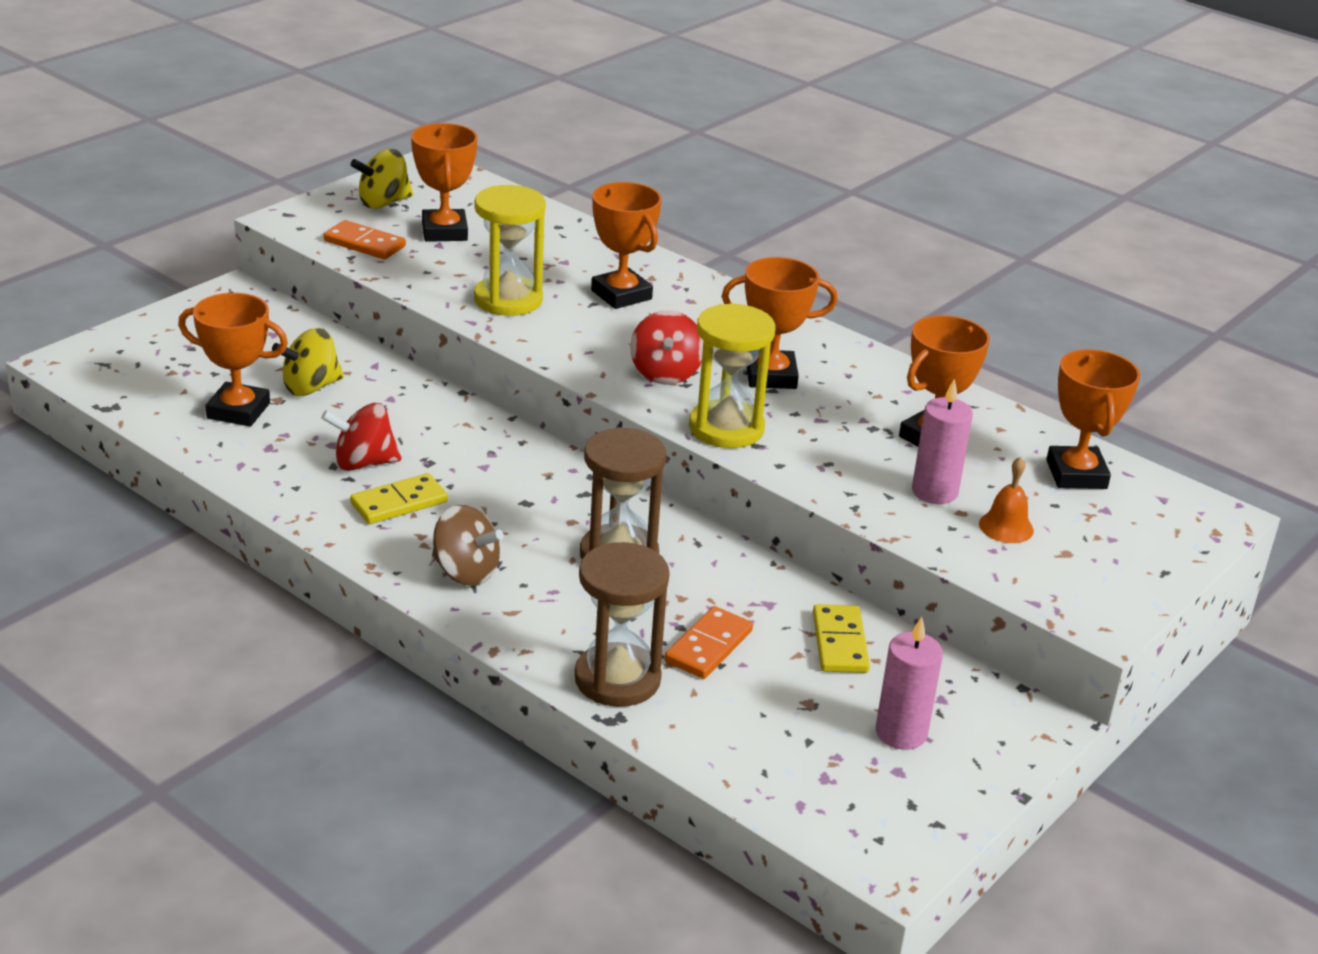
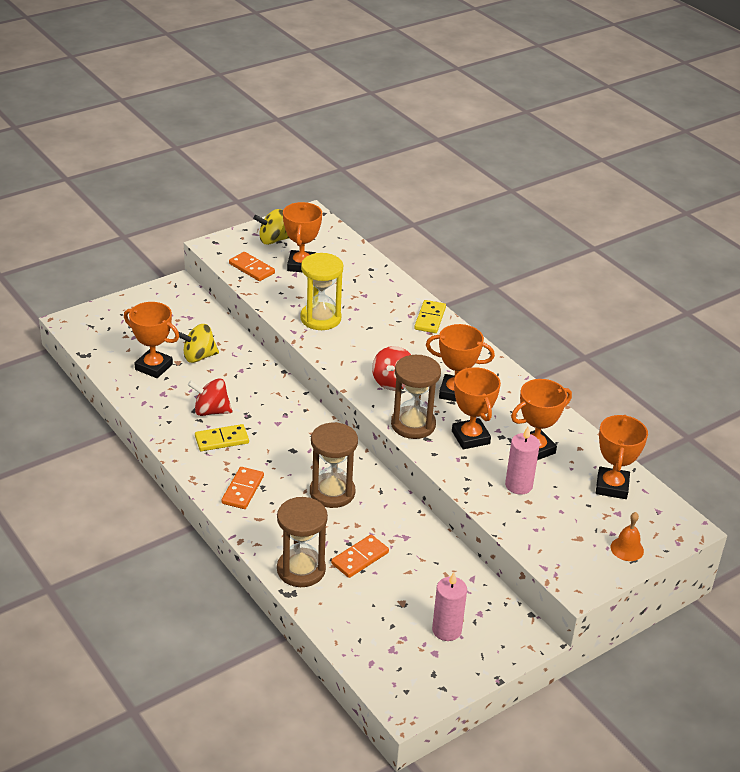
camera: 15 degrees right, 5 degrees up
(465, 572) = (242, 490): brown spinning top -> orange domino
(621, 295) = (389, 323): orange trophy -> orange trophy (470, 437)
(726, 428) = (413, 424): yellow hourglass -> brown hourglass
(840, 643) = (436, 568): yellow domino -> yellow domino (430, 318)
(1006, 527) = (551, 515): orange bell -> orange bell (627, 549)

